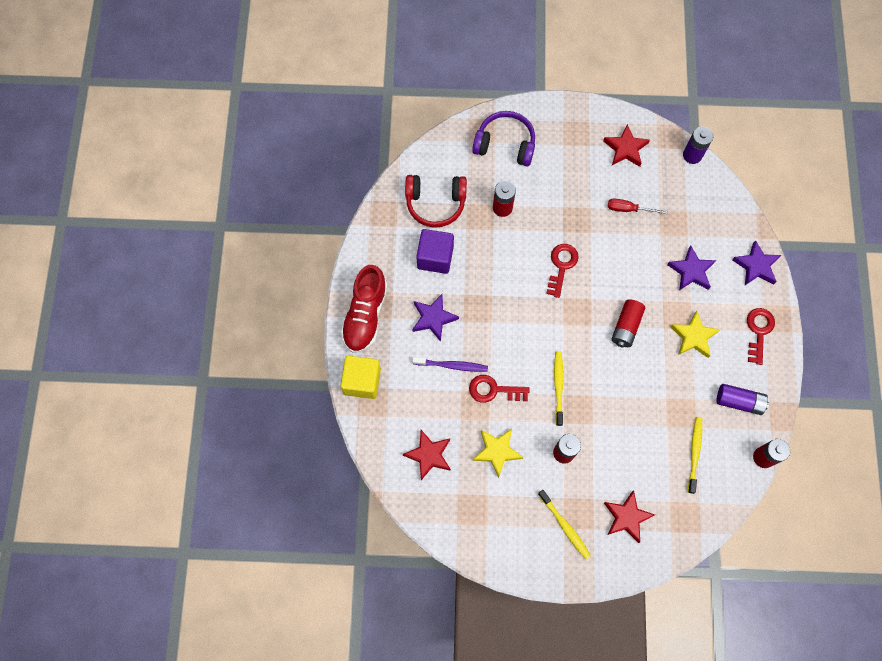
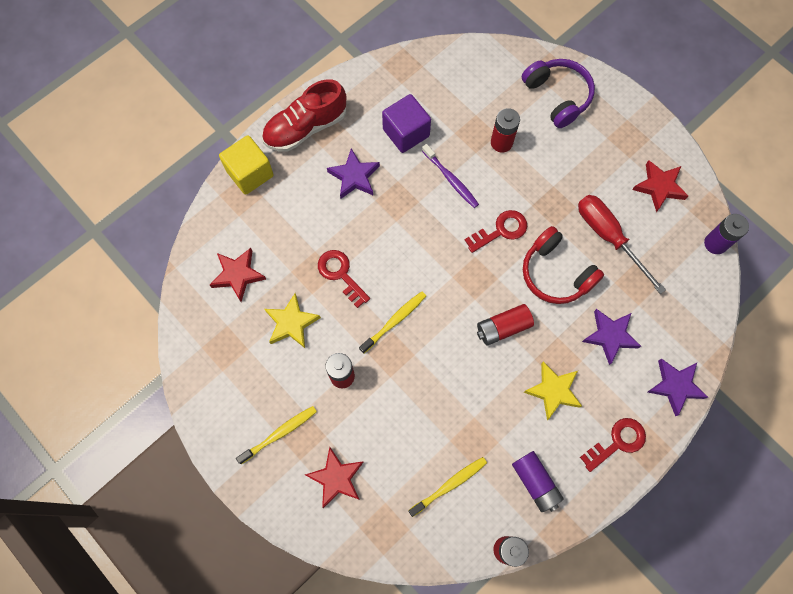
camera: 45 degrees right, 0 degrees up
(435, 203) = (451, 93): red headphones -> red headphones (556, 273)
(452, 365) = (329, 225): purple toothbrush -> purple toothbrush (451, 179)
(564, 526) = (279, 433): yellow toothbrush -> yellow toothbrush turned 135 degrees counterclockwise
(628, 209) = (608, 237): red screwdriver -> red screwdriver, size x1.74

